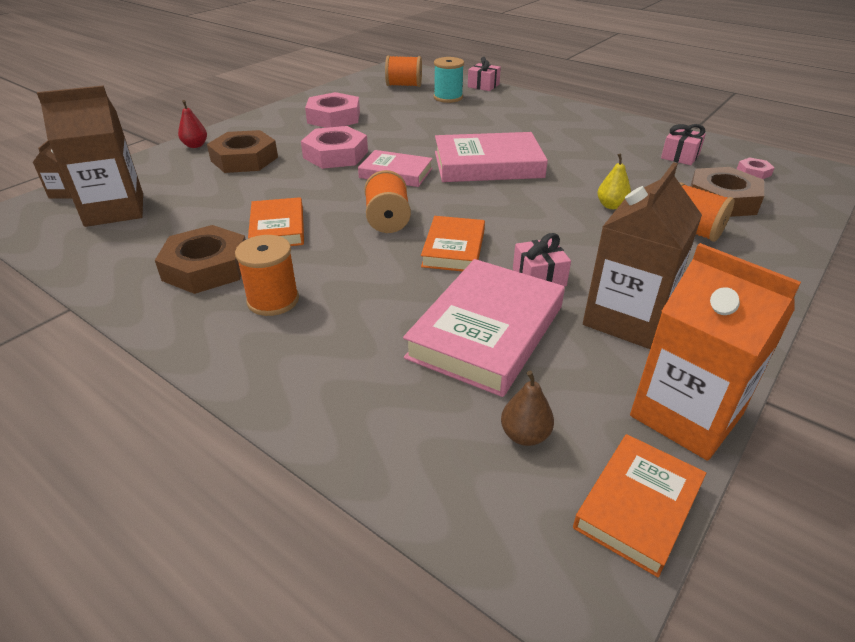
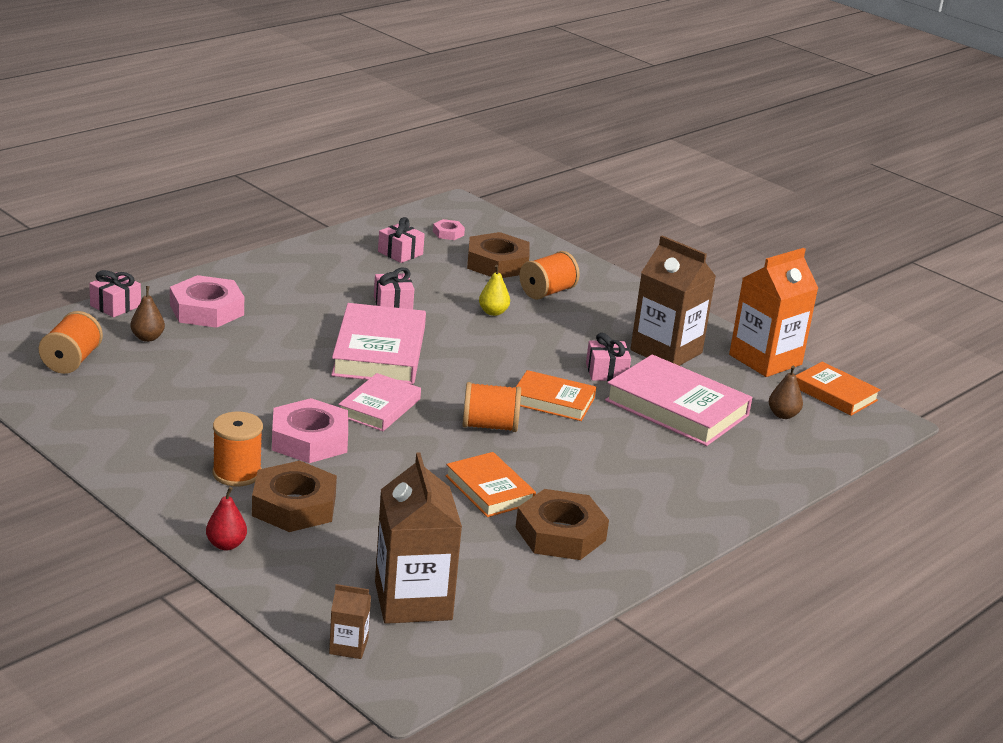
camera: 85 degrees left, 10 degrees down
(273, 300) = (622, 498): orange spool -> orange spool (237, 473)
(278, 228) = (489, 490): orange book -> orange book turned 60 degrees clockwise
(334, 117) = (175, 429): pink nut -> pink nut (207, 310)
(448, 97) = (147, 338): turquoise spool -> brown pear
(579, 162) = (393, 303): none -> pink gift

